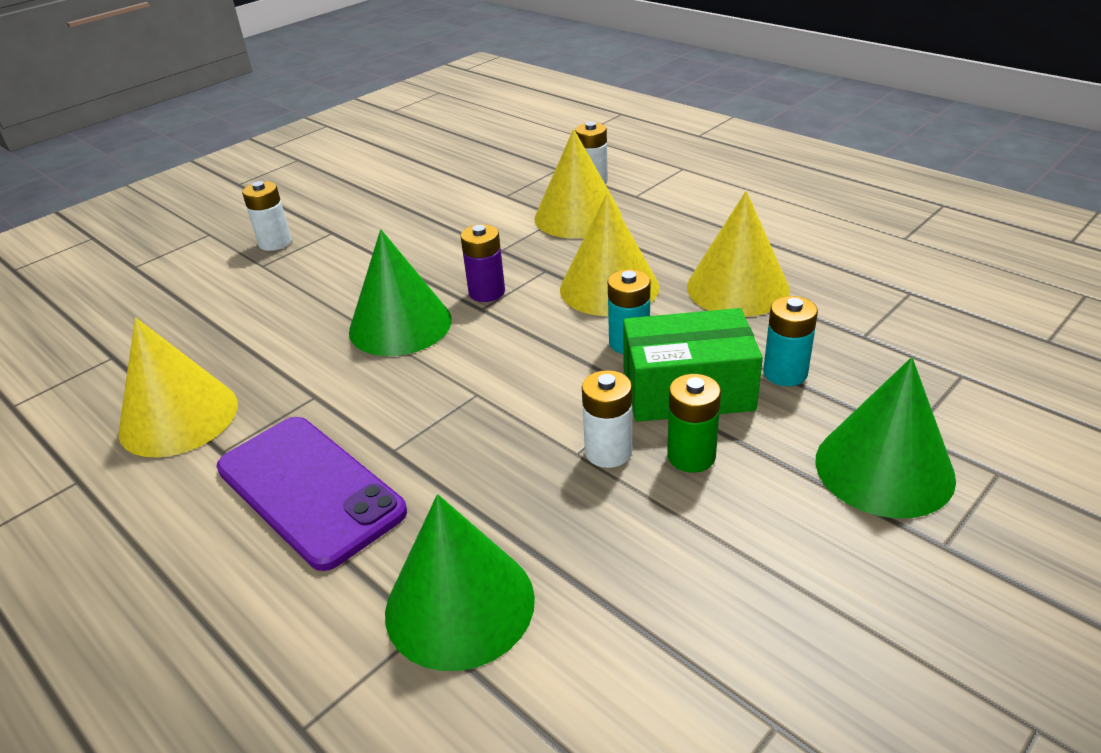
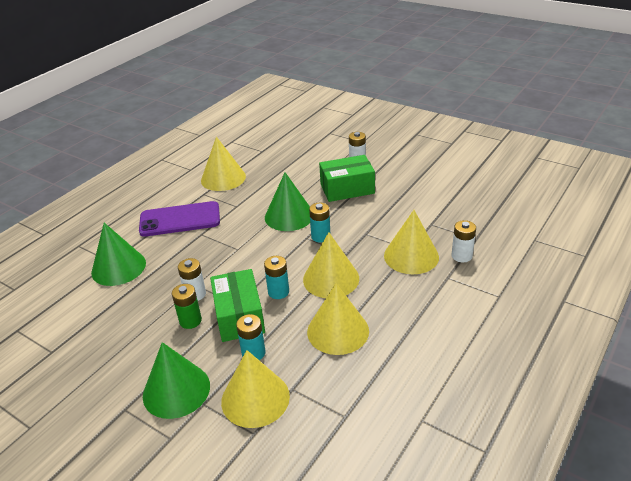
camera: 80 degrees right, 0 degrees up
(310, 490) = (180, 219): purple phone -> purple phone turned 45 degrees clockwise
(356, 258) = (347, 189): none -> green box
(487, 292) = (320, 236): purple battery -> turquoise battery
(890, 372) = (255, 398): none -> yellow cone

